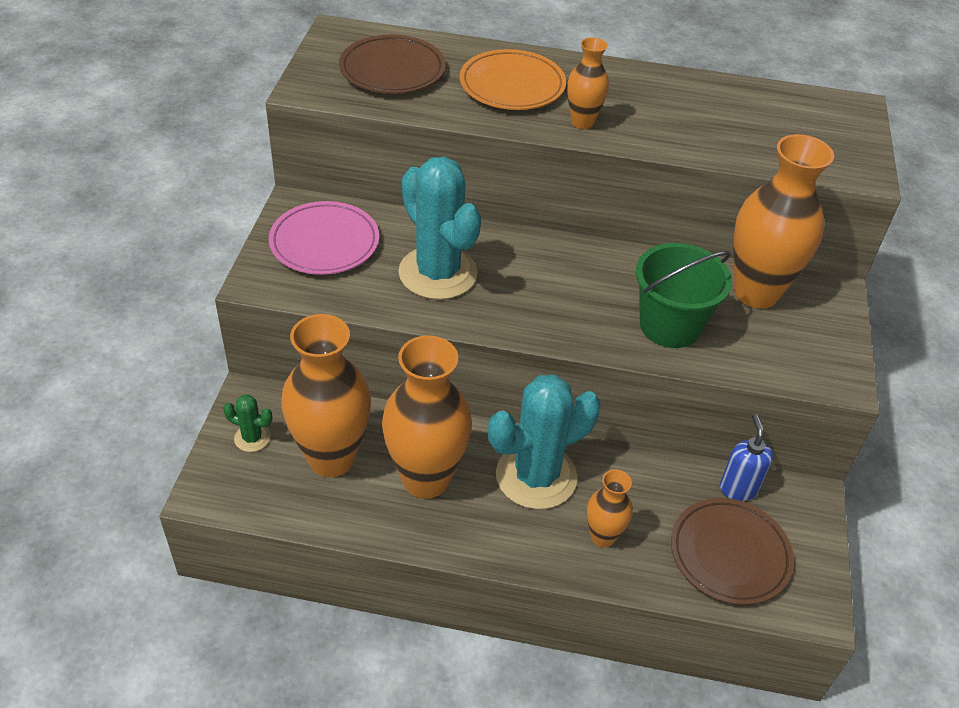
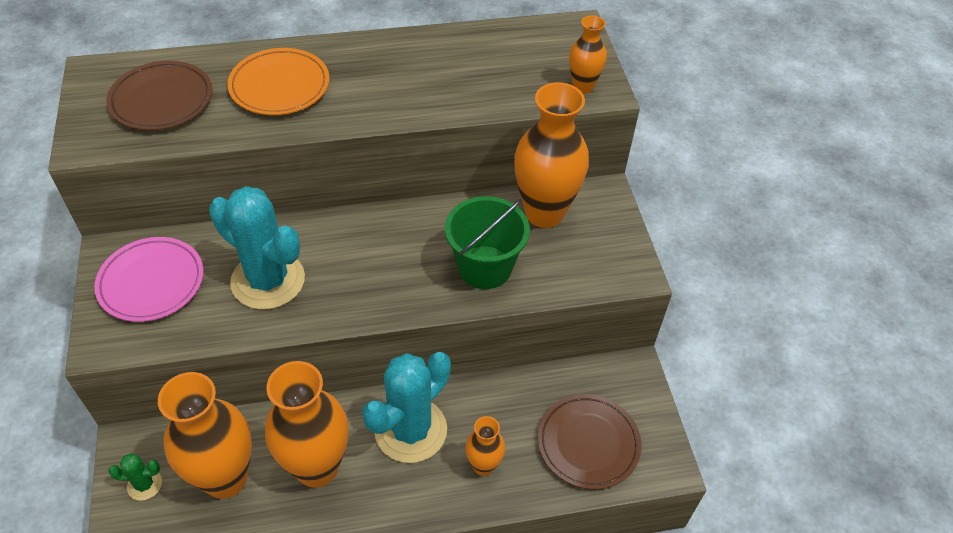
camera: 20 degrees left, 5 degrees up
(582, 122) = (355, 107): orange vase -> orange vase (583, 87)
(738, 488) = (576, 382): blue soap dispenser -> none

